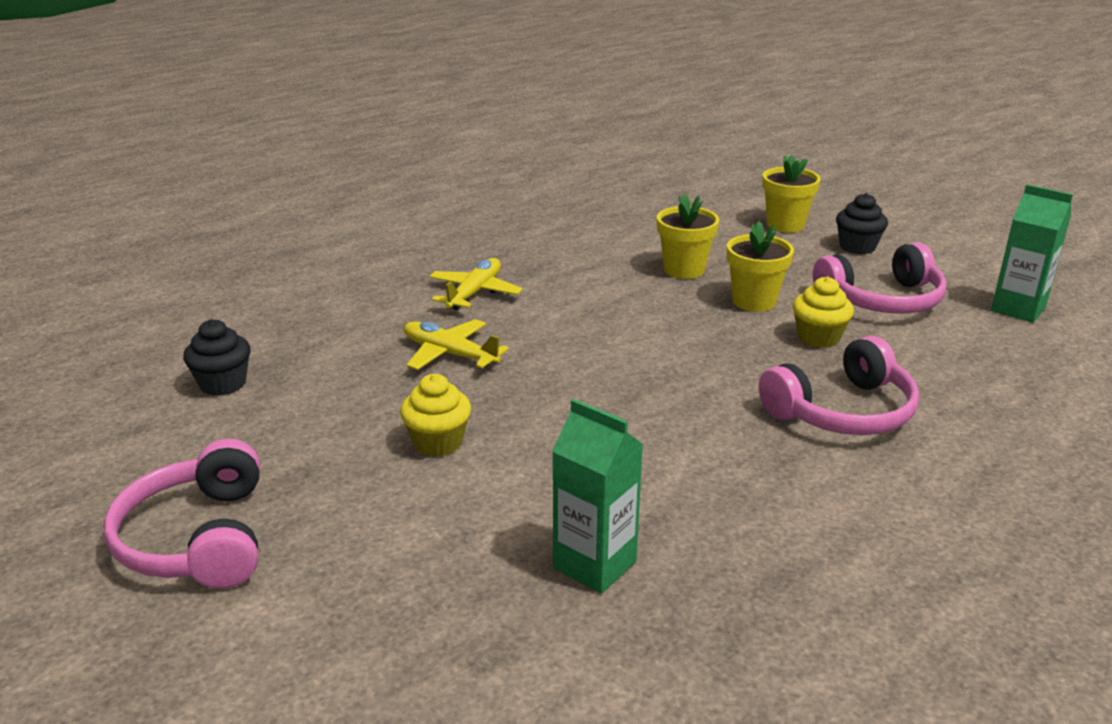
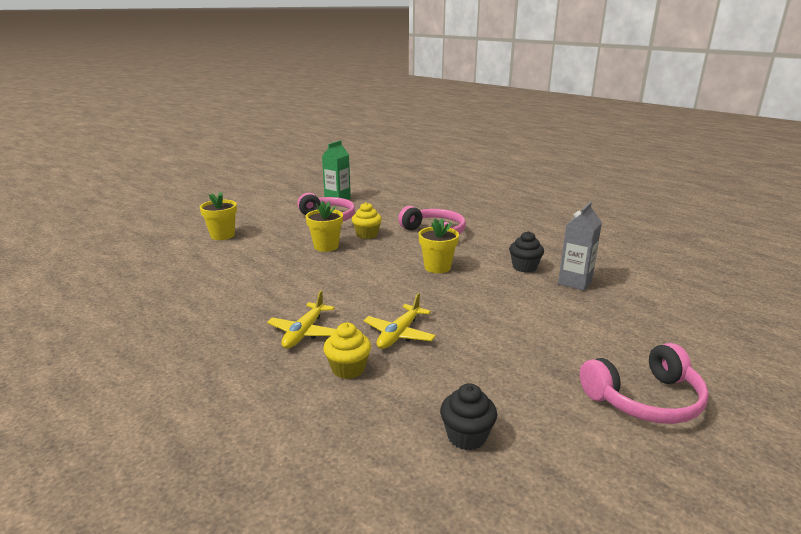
camera: 95 degrees left, 5 degrees down
(438, 442) = (503, 328): yellow cupcake -> yellow cupcake (348, 369)
(475, 293) = (304, 332): yellow plane -> yellow plane turned 90 degrees counterclockwise
(594, 565) = (575, 282): green carton -> grey carton
(684, 270) = (280, 263): yellow flower pot -> yellow flower pot (437, 267)
(857, 247) = (261, 221): black cupcake -> black cupcake (524, 267)

